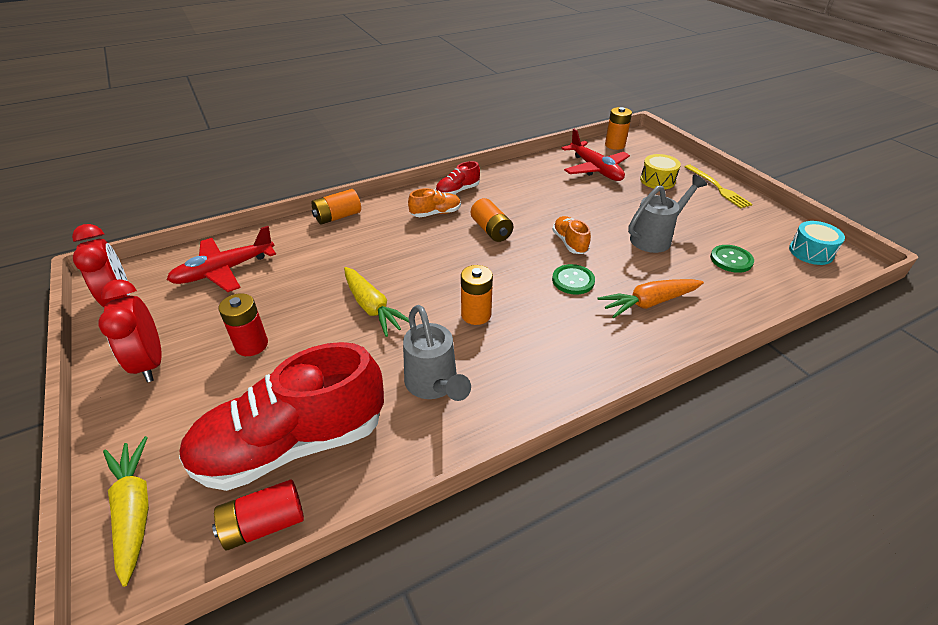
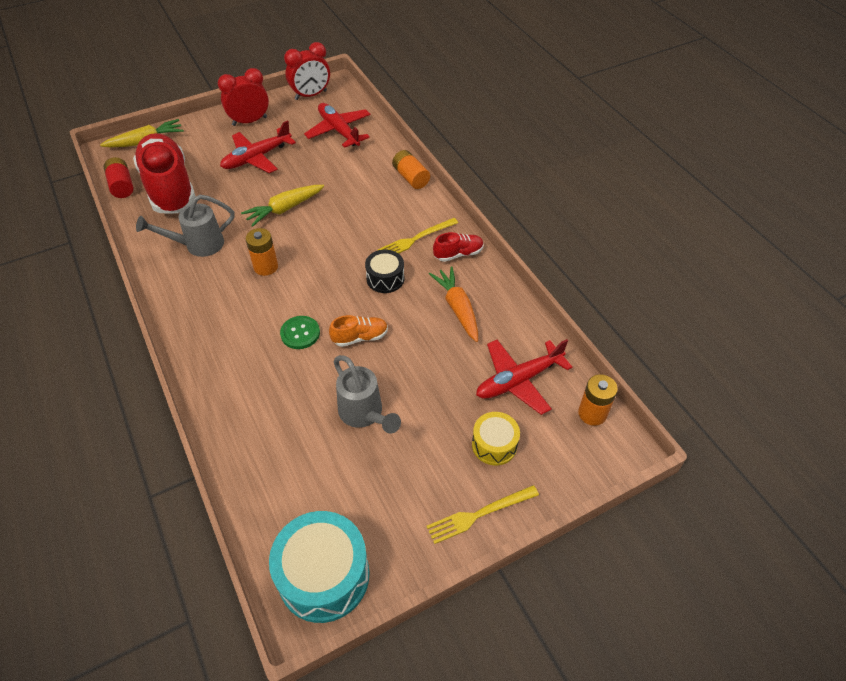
camera: 90 degrees right, 10 degrees up
(251, 345) = (256, 158): red battery -> red plane
(435, 213) = (416, 239): orange shoe -> yellow fork
(457, 191) = (458, 254): red shoe -> red shoe turned 105 degrees clockwise
(491, 230) = (385, 278): orange battery -> black drum
(649, 303) = (260, 386): orange carrot -> orange carrot (457, 308)
(731, 260) = (317, 478): green button -> none
(811, 252) = (324, 575): turquoise drum -> turquoise drum, size x1.78

